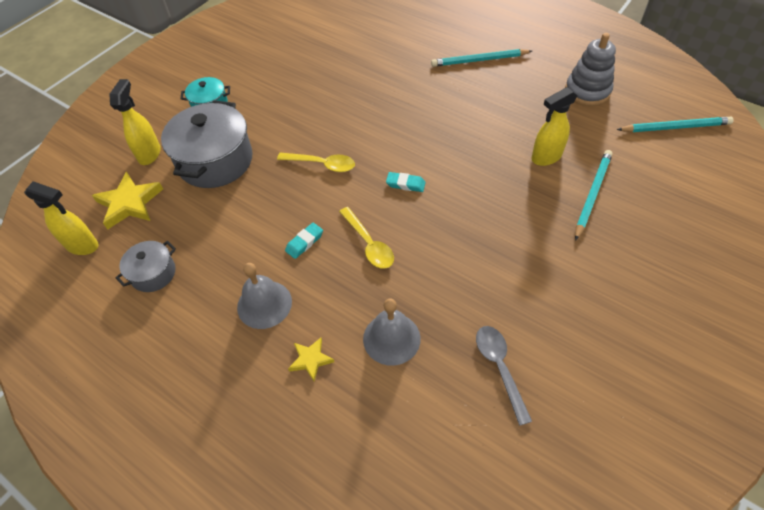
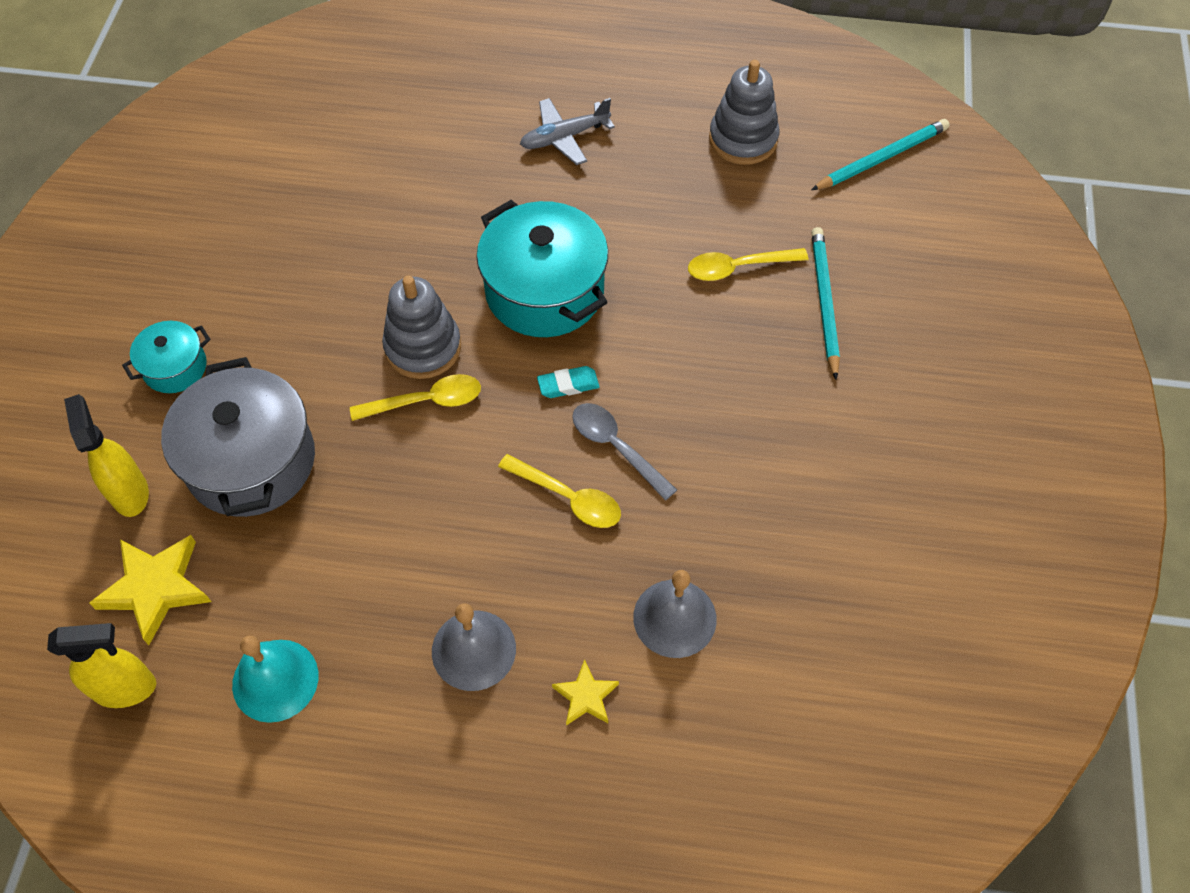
camera: 30 degrees left, 5 degrees up
(153, 273) = (275, 680): grey pot -> turquoise bell
(304, 242) = (475, 534): turquoise eraser -> none
(337, 137) = (423, 347): none -> grey stacking toy
(421, 132) = (544, 291): none -> turquoise pot
(479, 60) = (564, 137): turquoise pencil -> grey plane
(499, 368) = (828, 594): grey spoon -> grey spoon (616, 447)
(546, 157) = (738, 267): yellow spray bottle -> yellow spoon

